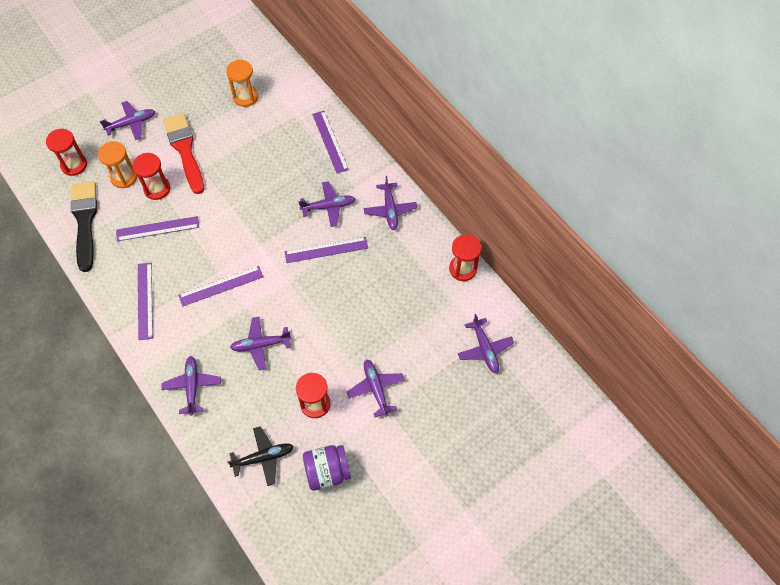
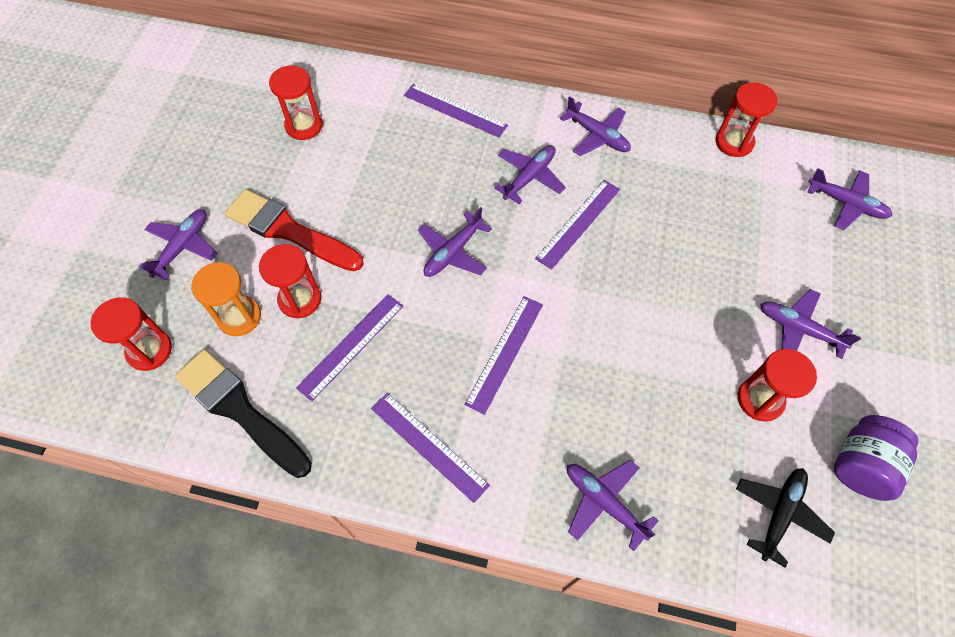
camera: 40 degrees left, 0 degrees up
(245, 97) = (304, 126): orange hourglass -> red hourglass
(260, 345) = (626, 384): purple plane -> purple plane (453, 252)

